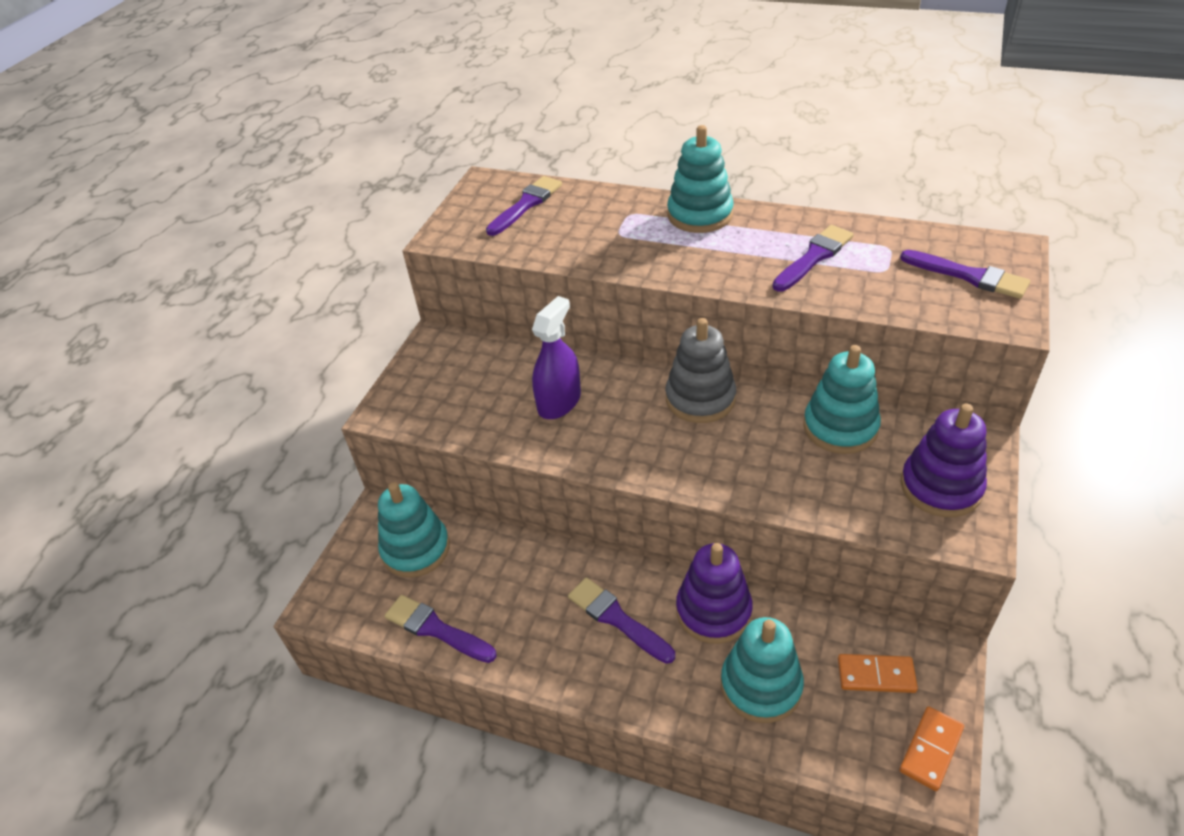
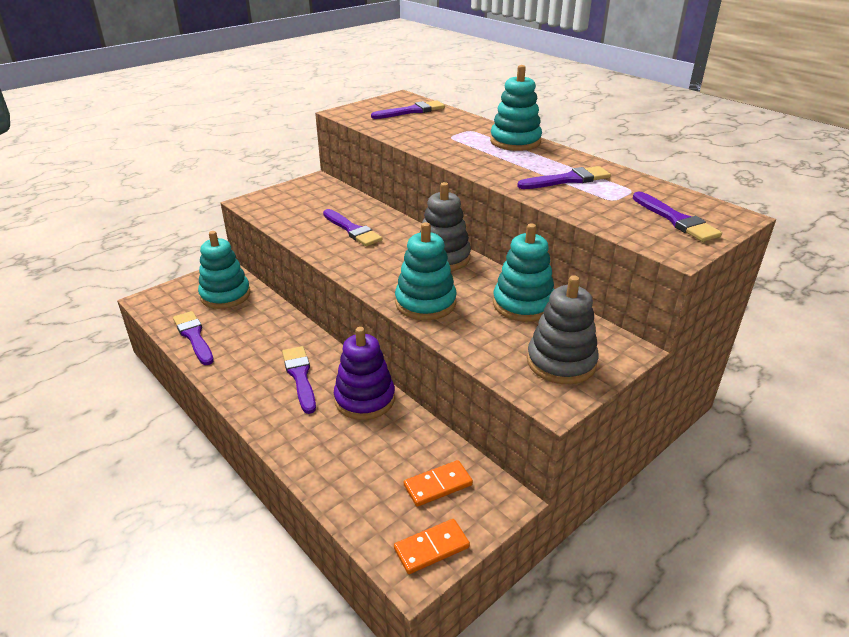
camera: 25 degrees right, 10 degrees down
(559, 402) = (352, 230): purple spray bottle -> purple brush
(761, 685) = (351, 453): turquoise stacking toy -> turquoise stacking toy (425, 303)
(876, 675) = (438, 485): orange domino -> orange domino turned 60 degrees counterclockwise
(940, 487) = (561, 362): purple stacking toy -> grey stacking toy

